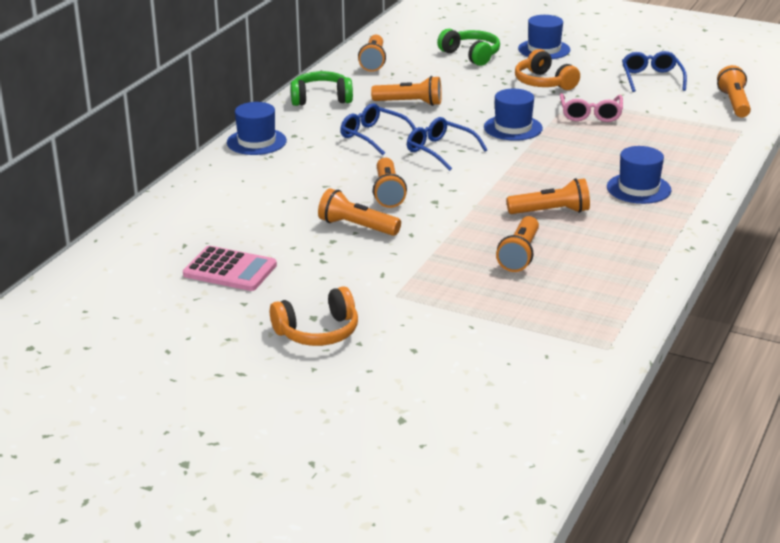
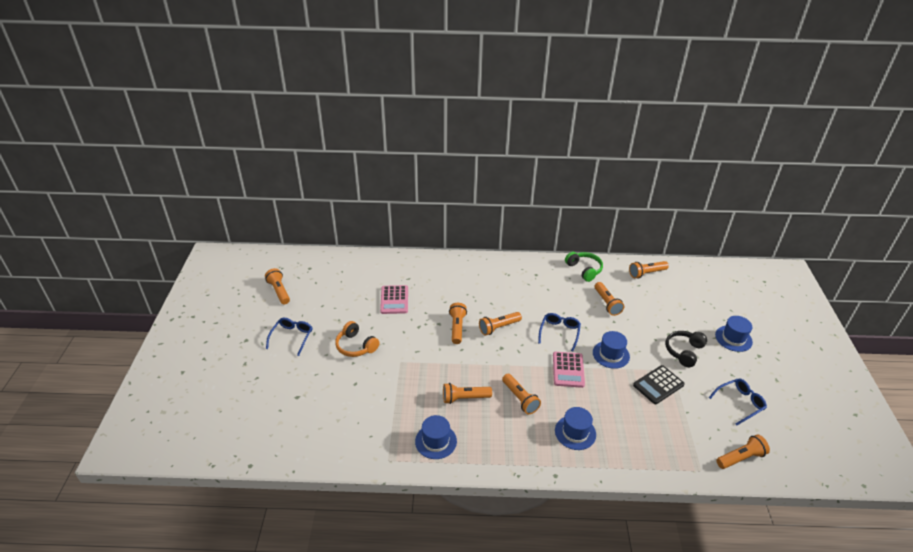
camera: 65 degrees right, 10 degrees up
(66, 397) = (279, 291): none -> orange flashlight
(256, 142) = (519, 265): blue hat -> blue hat (436, 441)
(373, 136) = (556, 302): blue glasses -> blue glasses (292, 337)
(471, 55) = (693, 309): green headphones -> none
(520, 163) = (568, 370): none -> pink calculator
(544, 83) = (684, 351): orange headphones -> black headphones
(590, 114) = (658, 385): pink glasses -> black calculator

